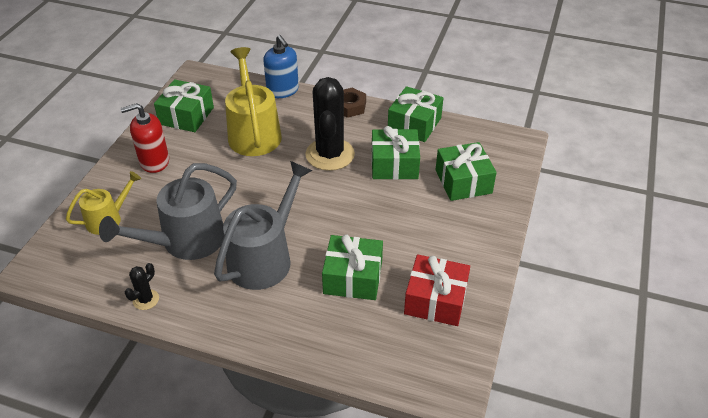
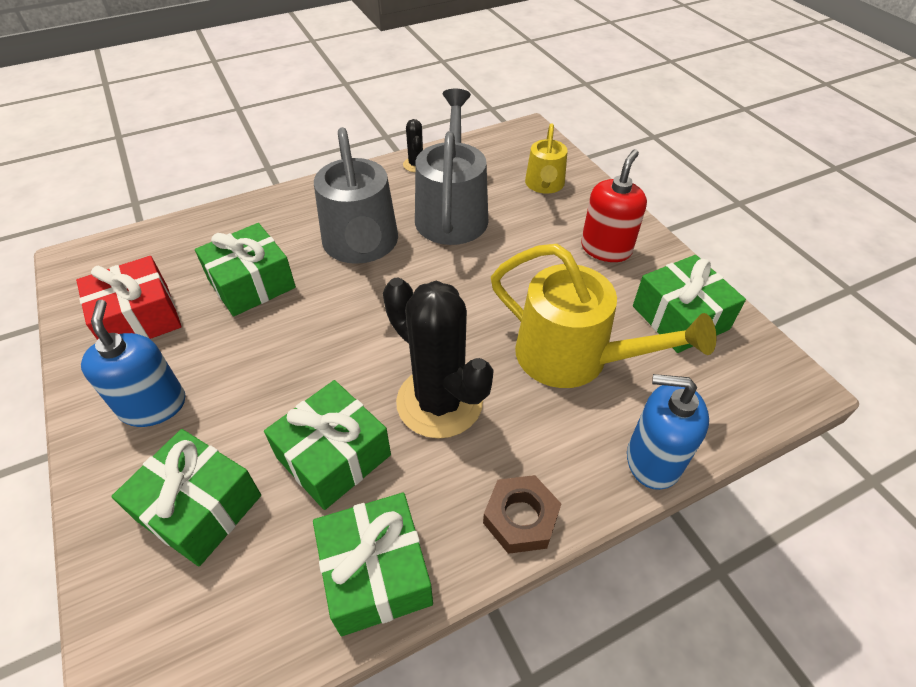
camera: 135 degrees right, 5 degrees up
(457, 238) = (153, 405): none -> blue soap dispenser

